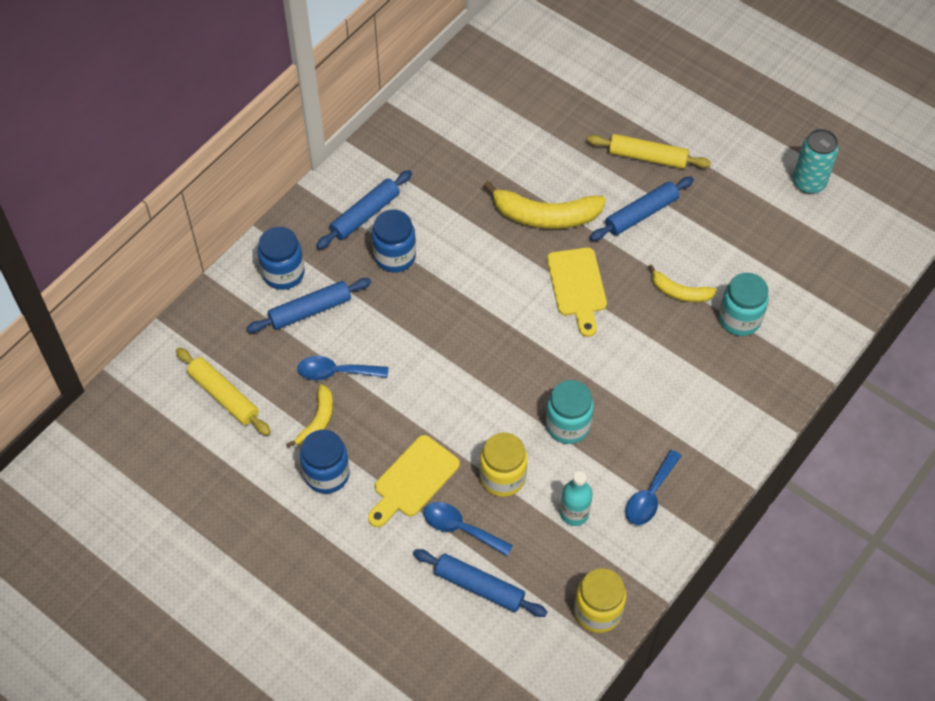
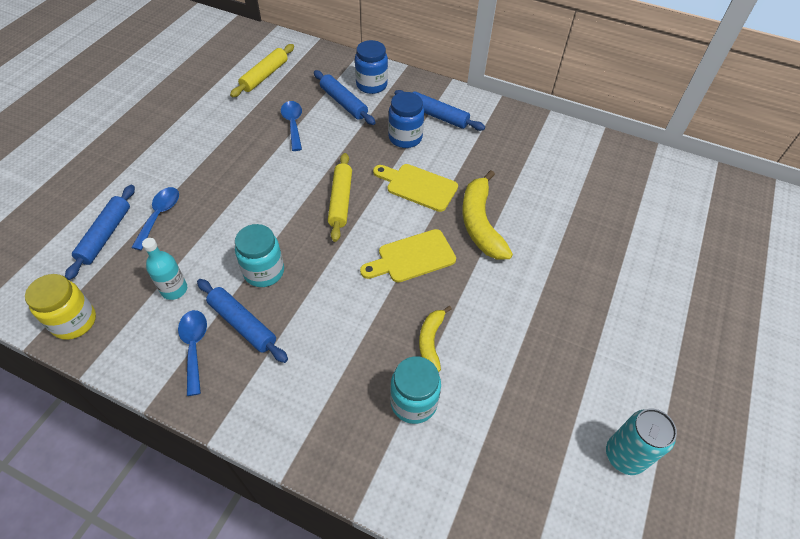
camera: 75 degrees right, 5 degrees down
(317, 421) = (250, 122): yellow banana -> none
(327, 474) = (205, 134): blue jar -> none
(413, 480) = (203, 181): yellow cutting board -> yellow cutting board (418, 186)
(502, 477) = (208, 234): yellow jar -> none
(641, 214) = (512, 295): blue rolling pin -> blue rolling pin (242, 324)
(647, 157) = (582, 291): yellow rolling pin -> yellow rolling pin (340, 201)
(650, 495) = (194, 347): blue spoon -> blue spoon turned 60 degrees clockwise

